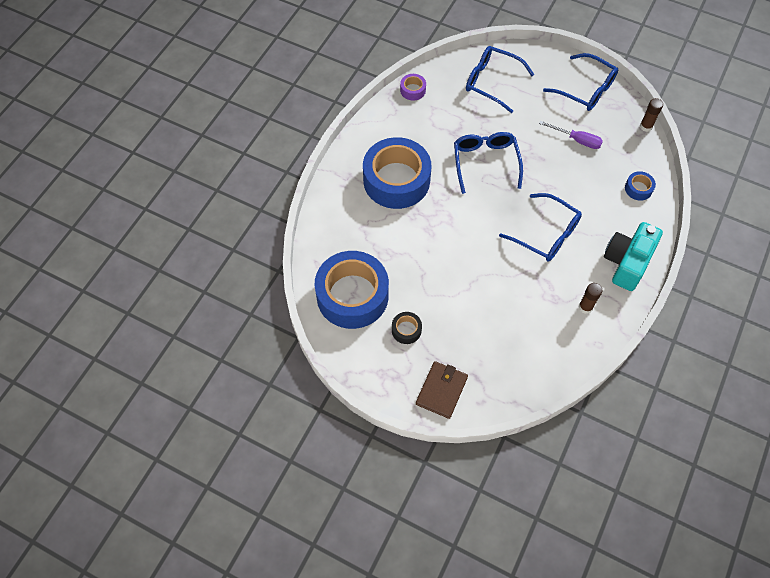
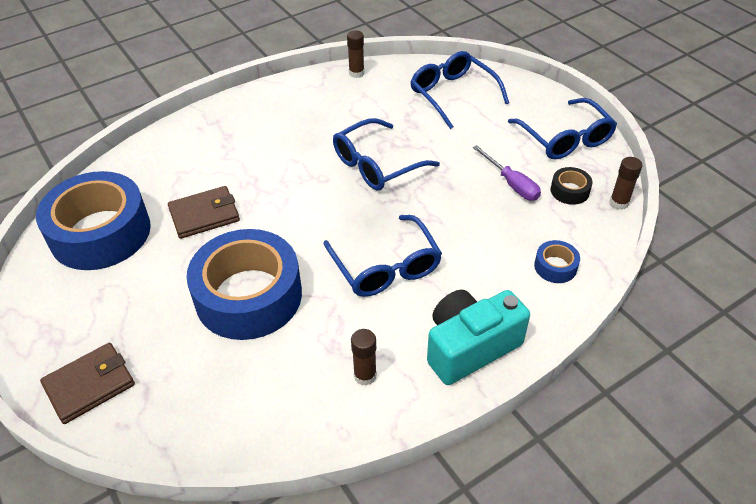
camera: 30 degrees right, 15 degrees down
(396, 180) = (260, 144): blue tape -> blue tape (248, 296)
(406, 330) = (120, 295): black tape -> black tape (569, 191)
(407, 251) = (204, 215): none -> brown wallet
(413, 90) = (356, 73): purple tape -> brown glue stick
(485, 162) = (376, 165): blue glasses -> blue glasses turned 150 degrees counterclockwise

